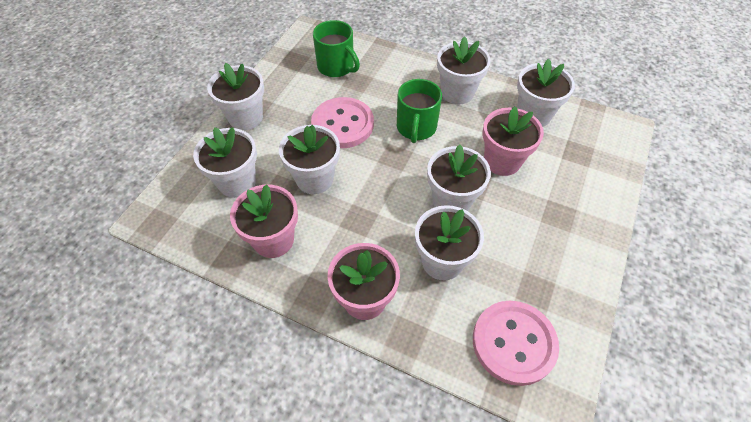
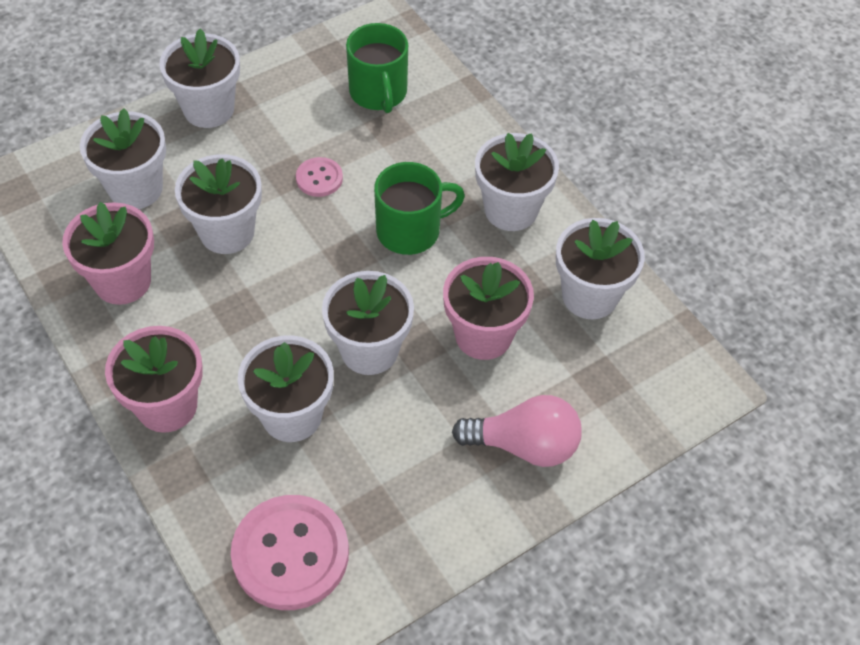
camera: 30 degrees right, 0 degrees up
(342, 124) = (319, 178): pink button -> pink button, size x0.49
(416, 127) = (410, 231): green mug -> green mug turned 150 degrees counterclockwise
(574, 206) = (524, 445): none -> pink light bulb

